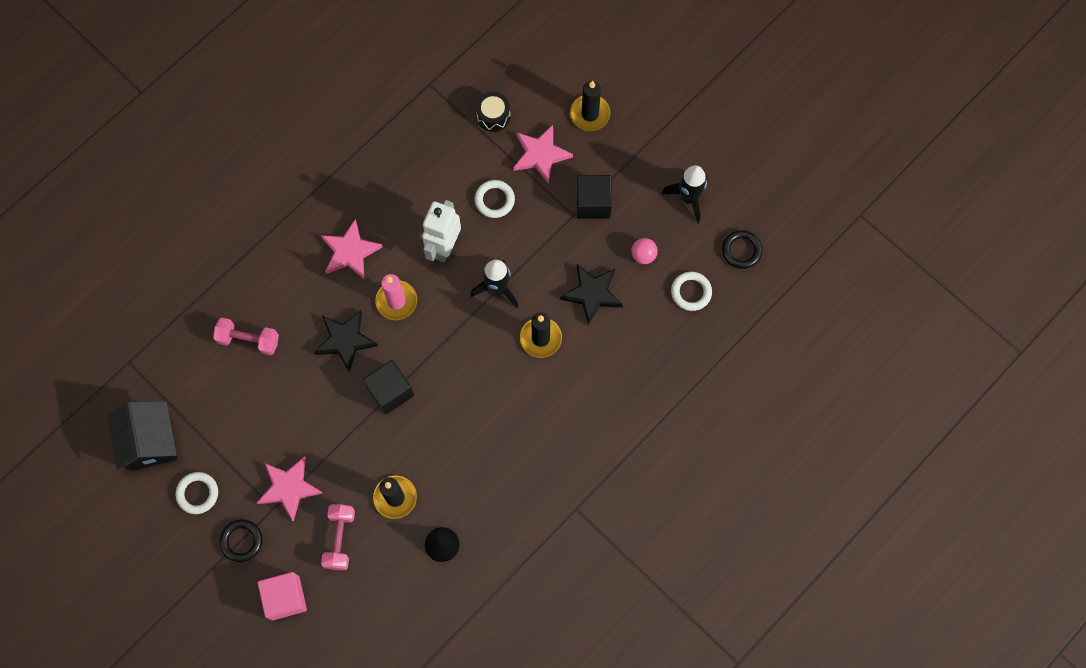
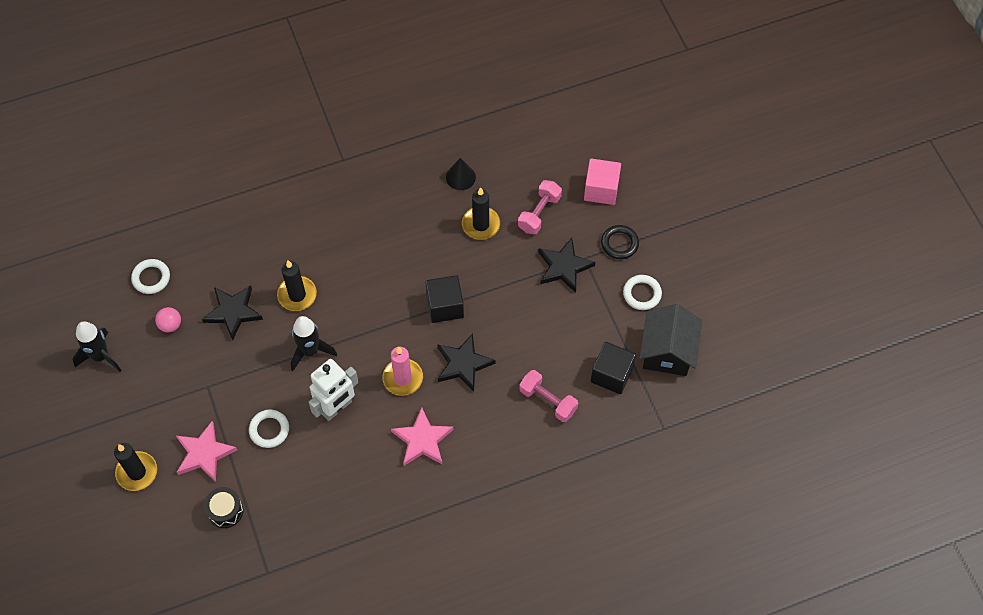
camera: 155 degrees left, 10 degrees down
(289, 488) = (564, 267): pink star -> black star
(593, 203) = (185, 388): black cube -> black cube (611, 374)
(741, 250) = (87, 293): black ring -> none

